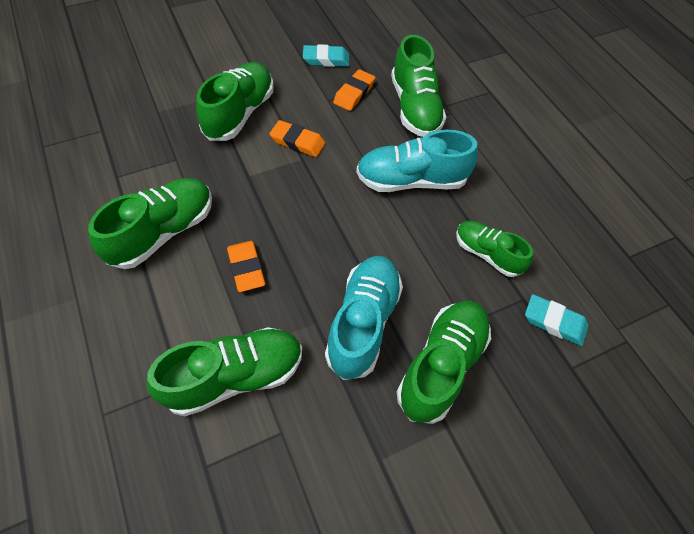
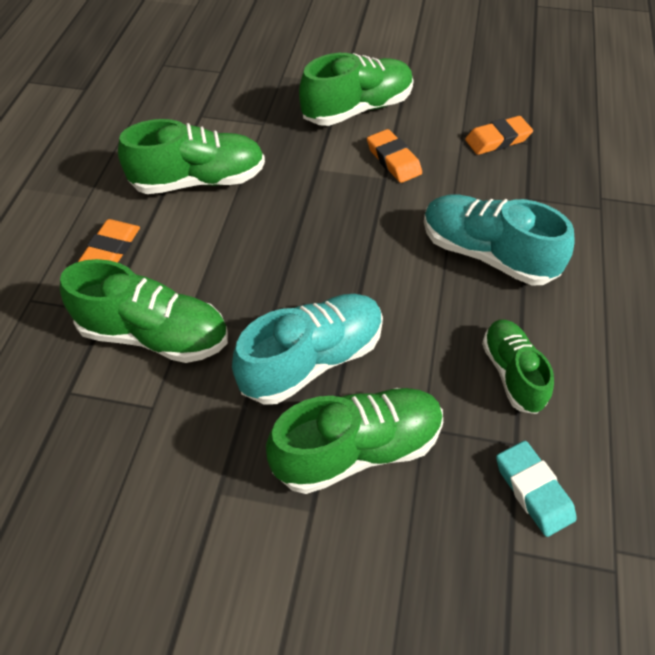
camera: 40 degrees right, 5 degrees down
(246, 268) = (244, 249): orange eraser -> orange eraser (111, 249)
(326, 59) = (494, 94): turquoise eraser -> none
(414, 108) = (558, 183): green shoe -> none

